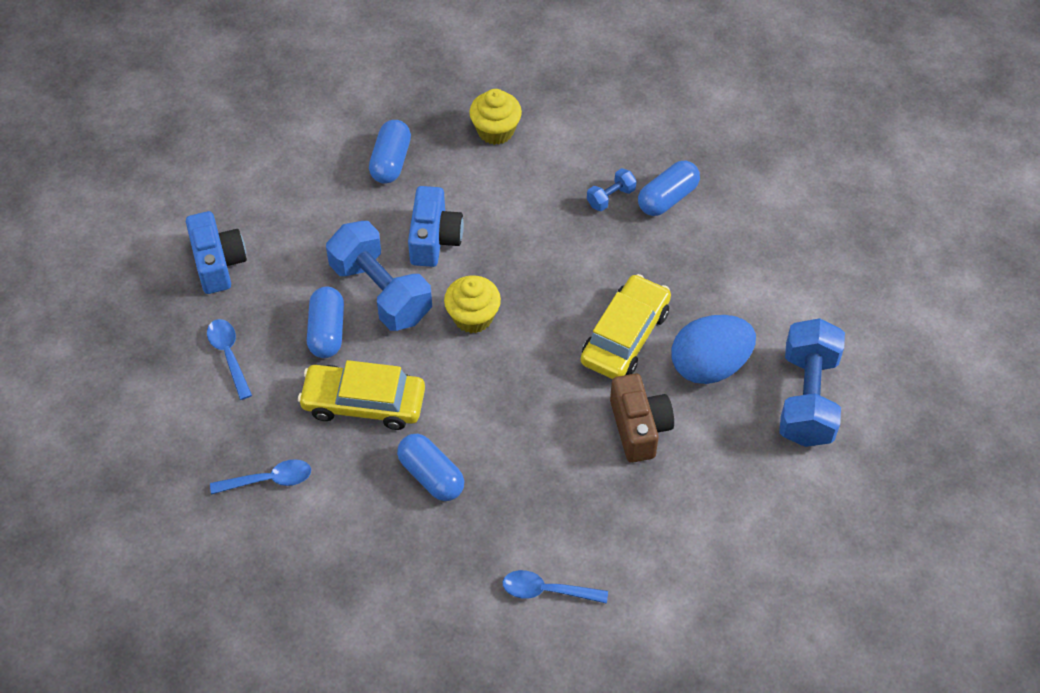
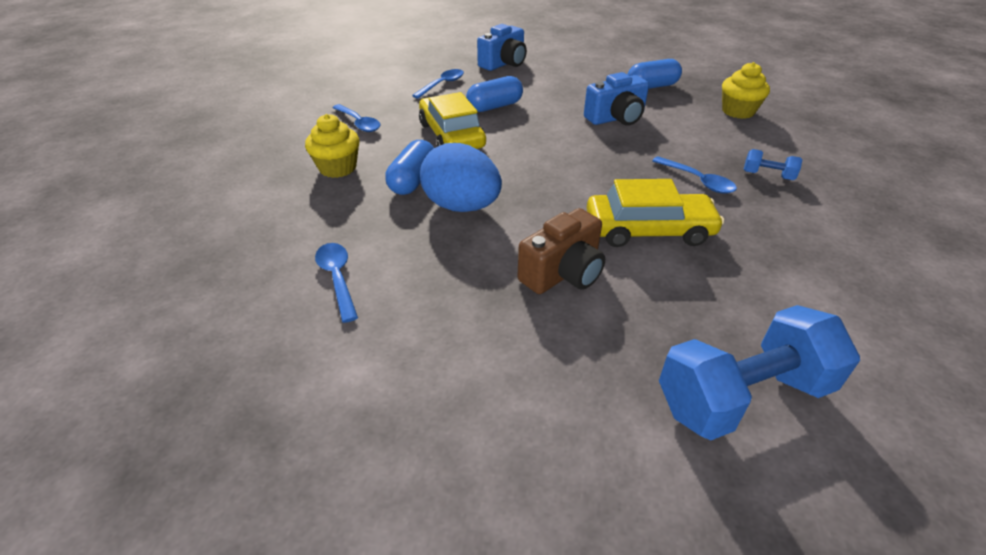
camera: 60 degrees right, 15 degrees down
(381, 292) = (548, 114): blue dumbbell -> none
(473, 317) = (572, 153): yellow cupcake -> yellow cupcake (338, 168)
(584, 253) = (697, 181): none -> blue spoon
(667, 198) = (816, 204): blue capsule -> none
(709, 365) = (684, 295): blue egg -> blue egg (461, 206)

